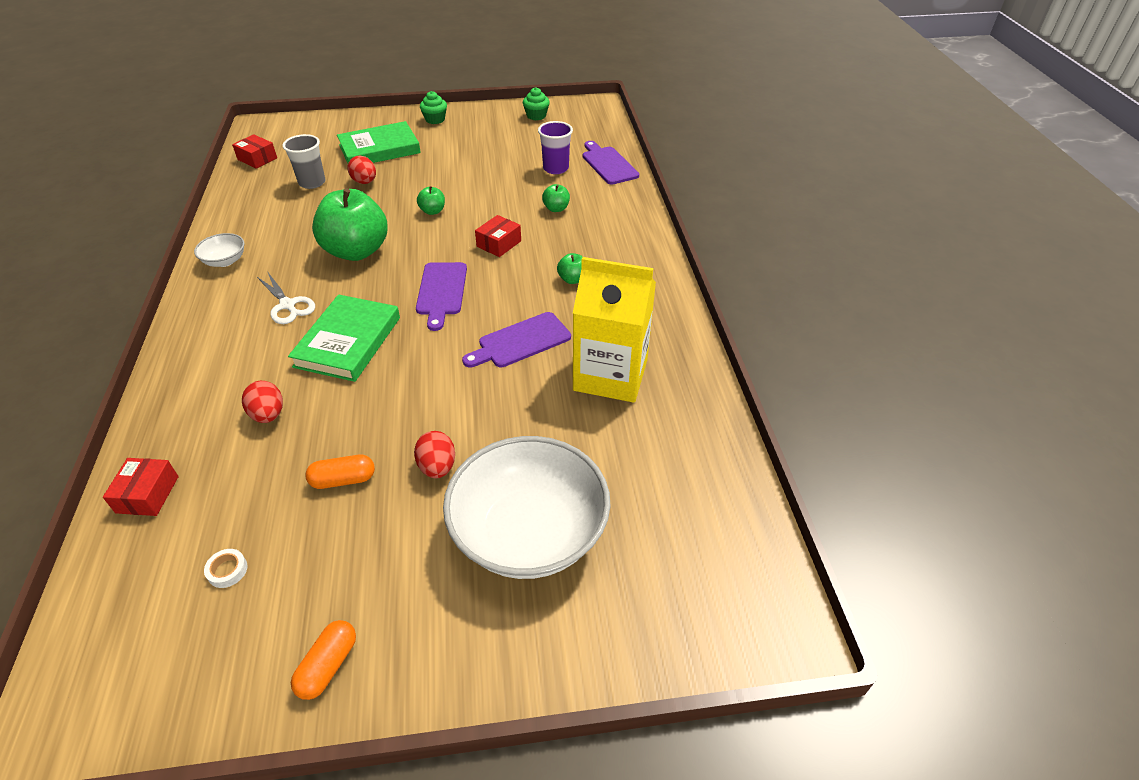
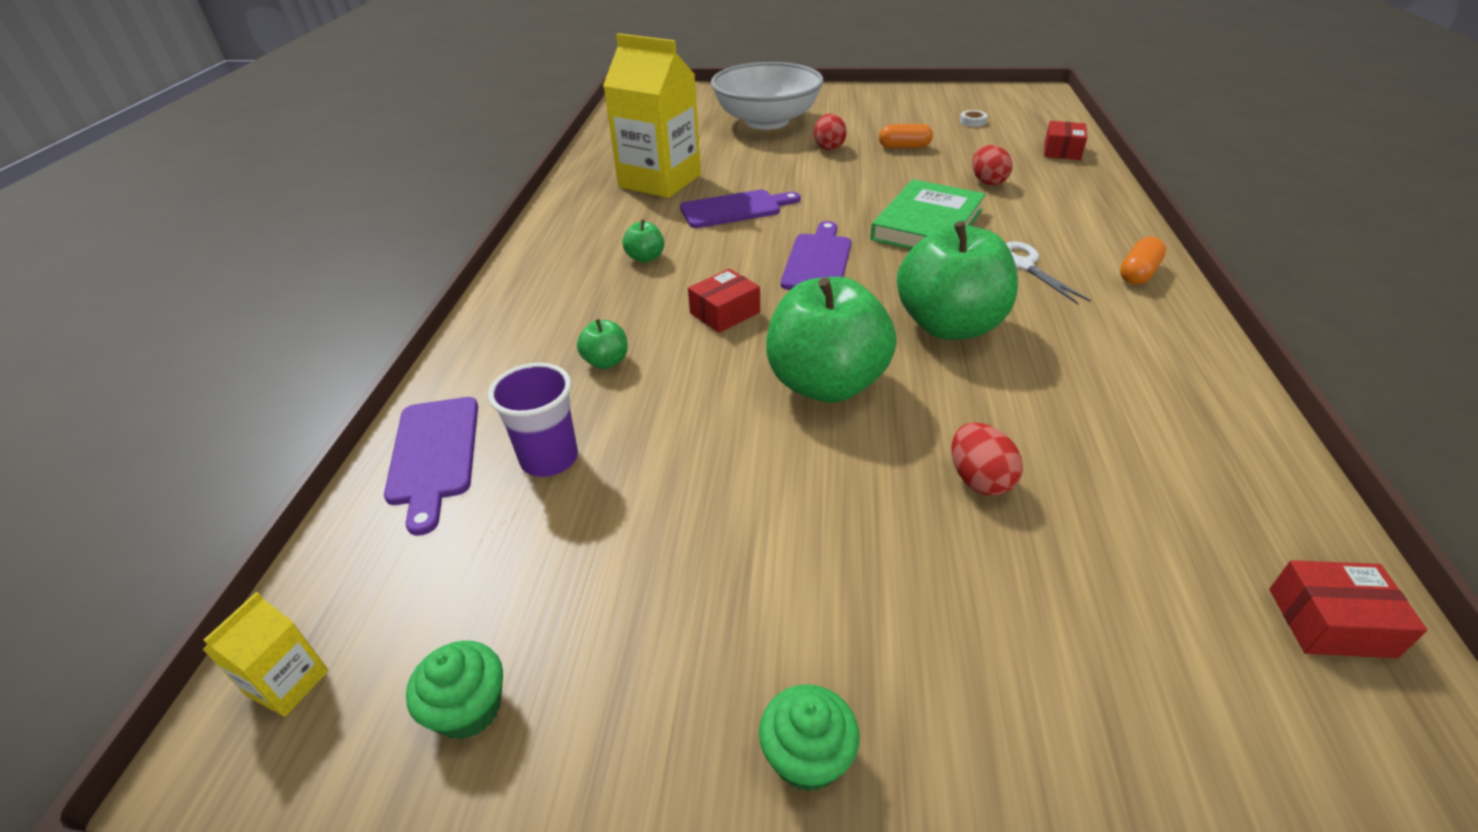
camera: 165 degrees left, 5 degrees down
(225, 261) = (1164, 333): white bowl -> none
(257, 159) = (1330, 622): red box -> red box turned 45 degrees counterclockwise
(312, 183) = (1107, 496): grey cup -> none
(328, 666) = (893, 96): orange capsule -> orange capsule (1138, 273)
(379, 149) = (972, 608): green book -> none
(432, 211) = (826, 384): green apple -> green apple, size x2.37
(595, 113) = (288, 683): none -> yellow carton

